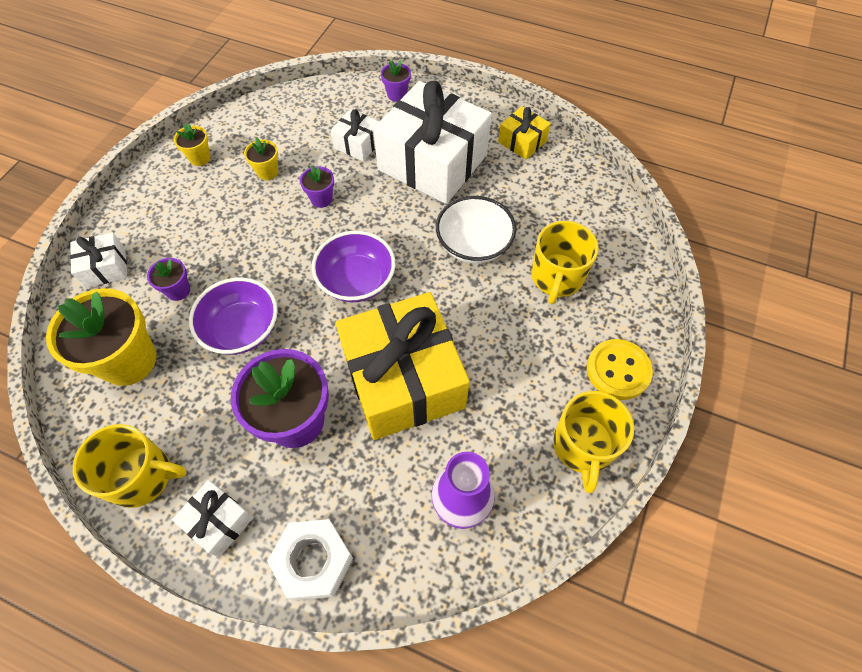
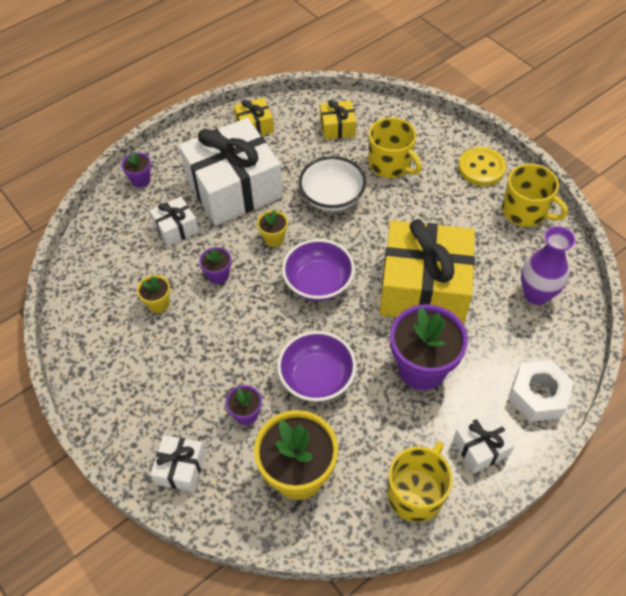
camera: 60 degrees left, 5 degrees down
(200, 158) = (100, 351): yellow flower pot -> yellow flower pot (274, 238)
(573, 208) = (337, 127): none -> yellow gift

